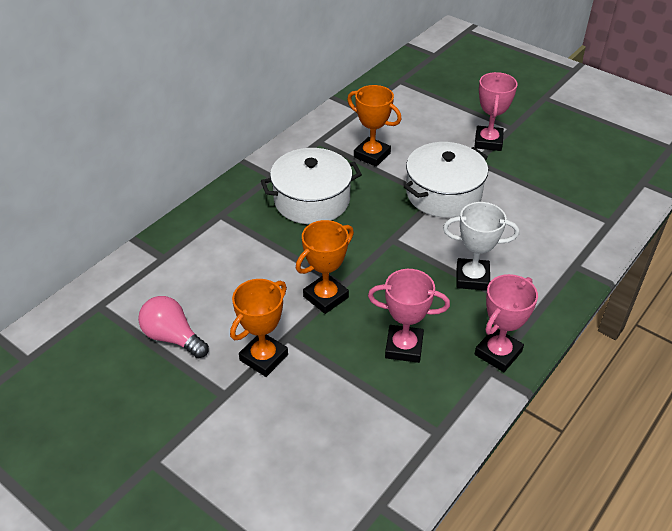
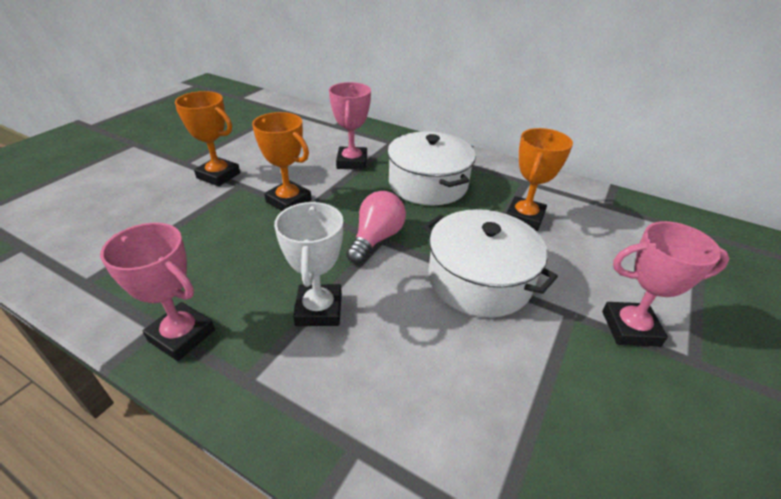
camera: 80 degrees right, 5 degrees down
(173, 337) = (249, 137): pink light bulb -> pink light bulb (376, 238)
(404, 347) = (211, 254): pink trophy -> pink trophy (352, 162)

